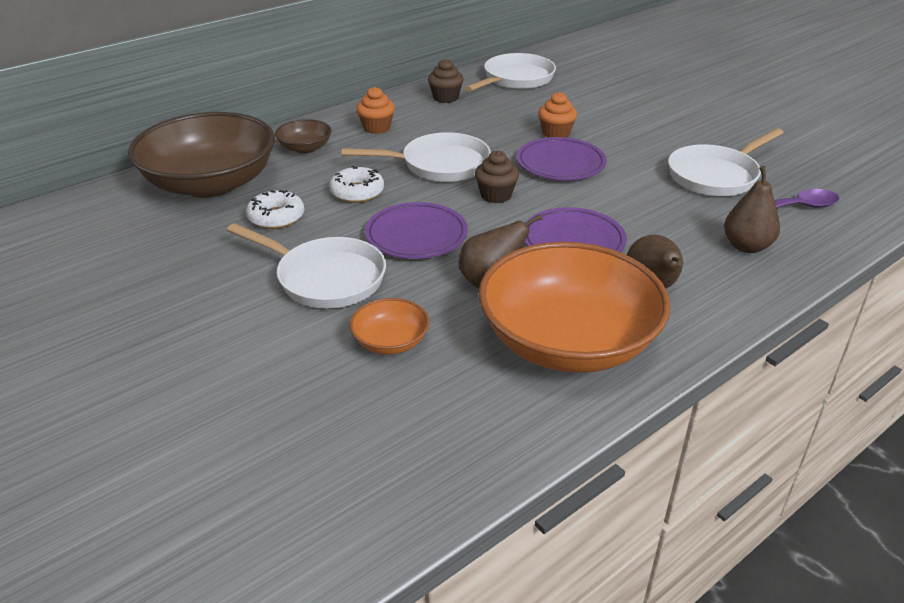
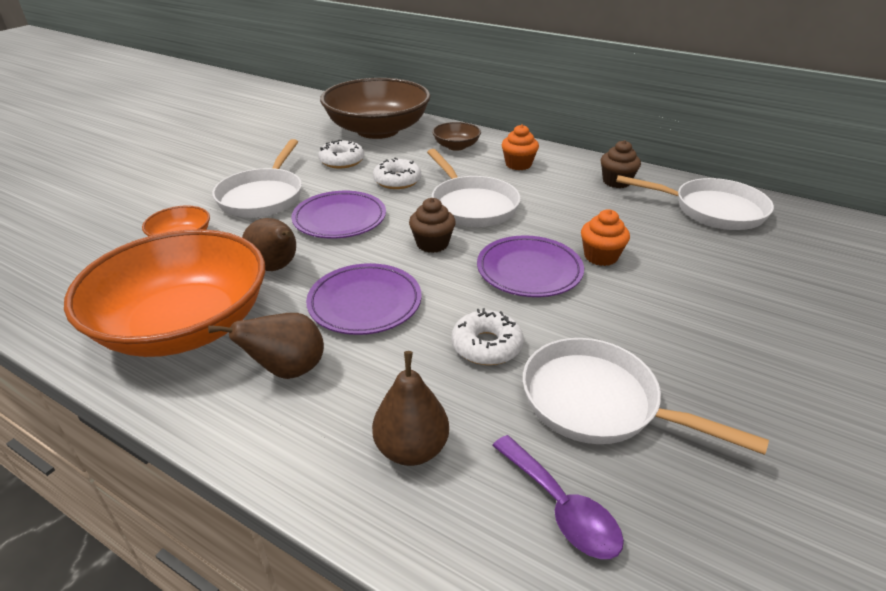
camera: 70 degrees right, 0 degrees up
(648, 200) = (486, 346): none -> white donut

